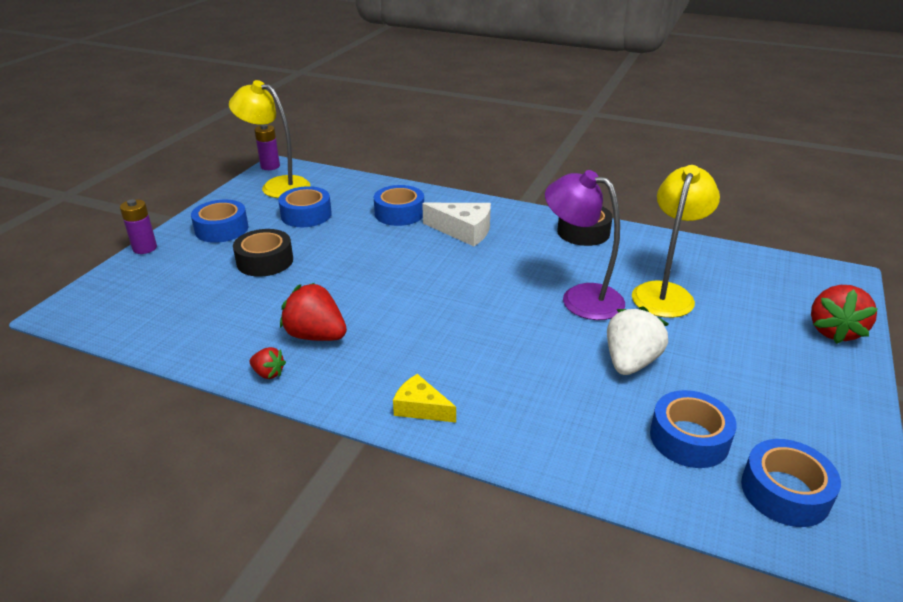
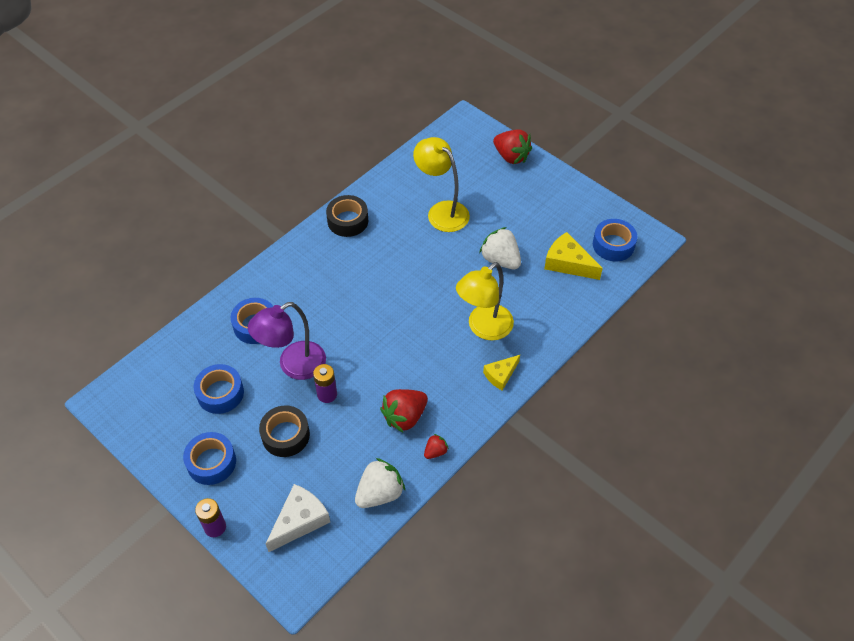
camera: 70 degrees left, 20 degrees up
(196, 342) = (380, 493): none -> white strawberry
(270, 166) = (97, 407): purple battery -> purple battery (327, 394)
(277, 186) = (147, 407): yellow lamp -> yellow lamp (484, 328)
(463, 231) = (307, 291): white cheese -> white cheese (300, 521)
(580, 298) = (427, 256): purple lamp -> purple lamp (293, 366)
(689, 438) = (568, 263): blue tape -> yellow cheese

